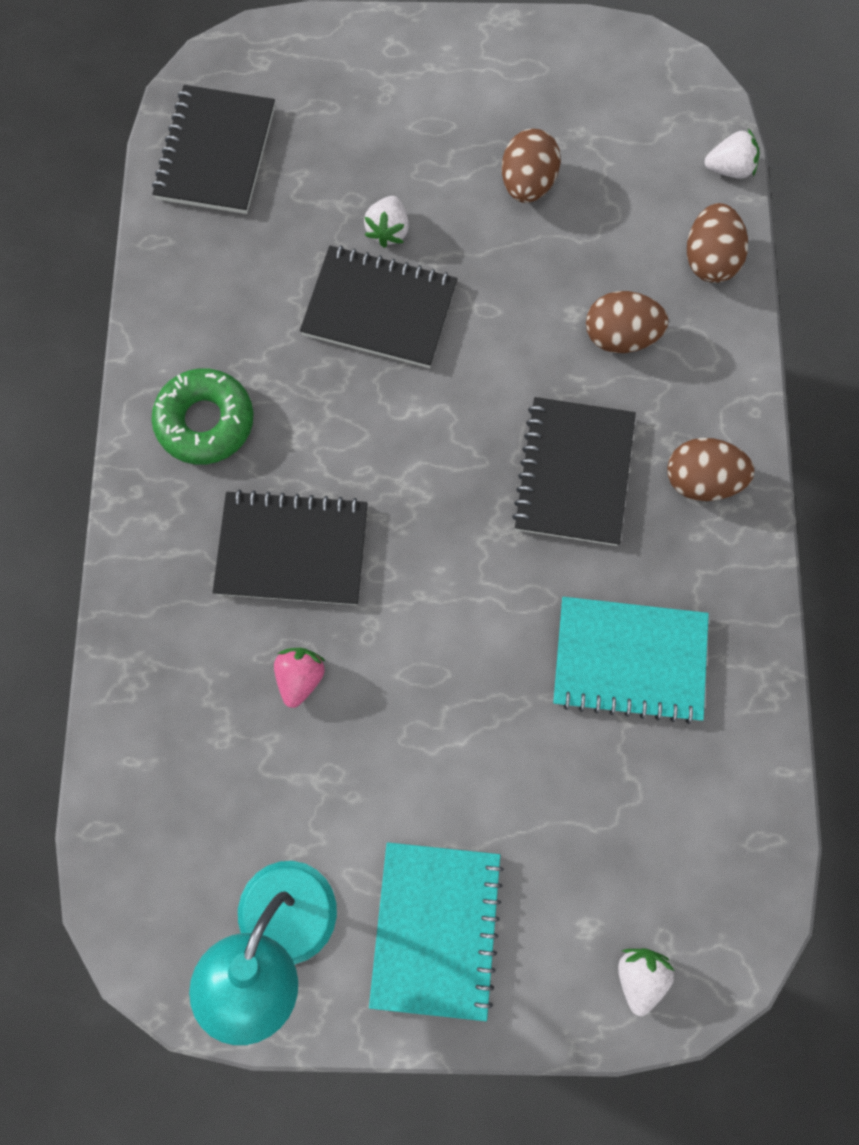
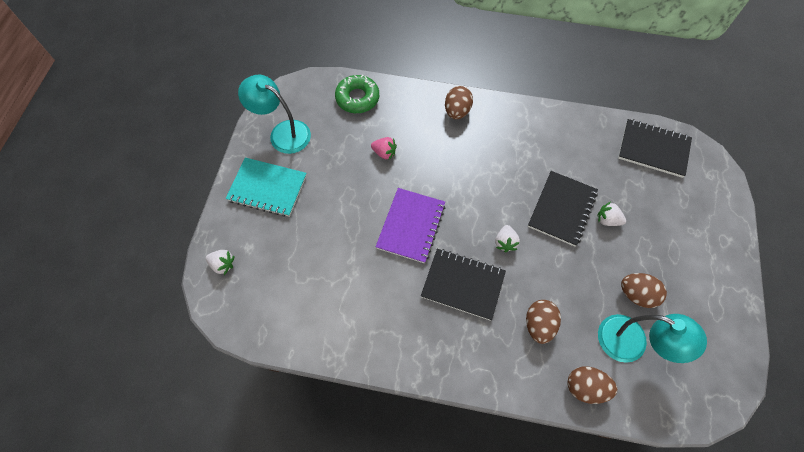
camera: 100 degrees right, 10 degrees down
(205, 422) = (508, 131): green donut -> green donut (357, 98)
(292, 550) = (442, 157): black notebook -> none
(470, 589) = (411, 226): none -> purple notebook
(617, 192) = (632, 343): none -> turquoise lamp
(629, 660) = (362, 291): turquoise notebook -> none
(700, 480) = (450, 349): brown egg -> brown egg (457, 111)
(729, 169) = (649, 416): white strawberry -> white strawberry (505, 242)

